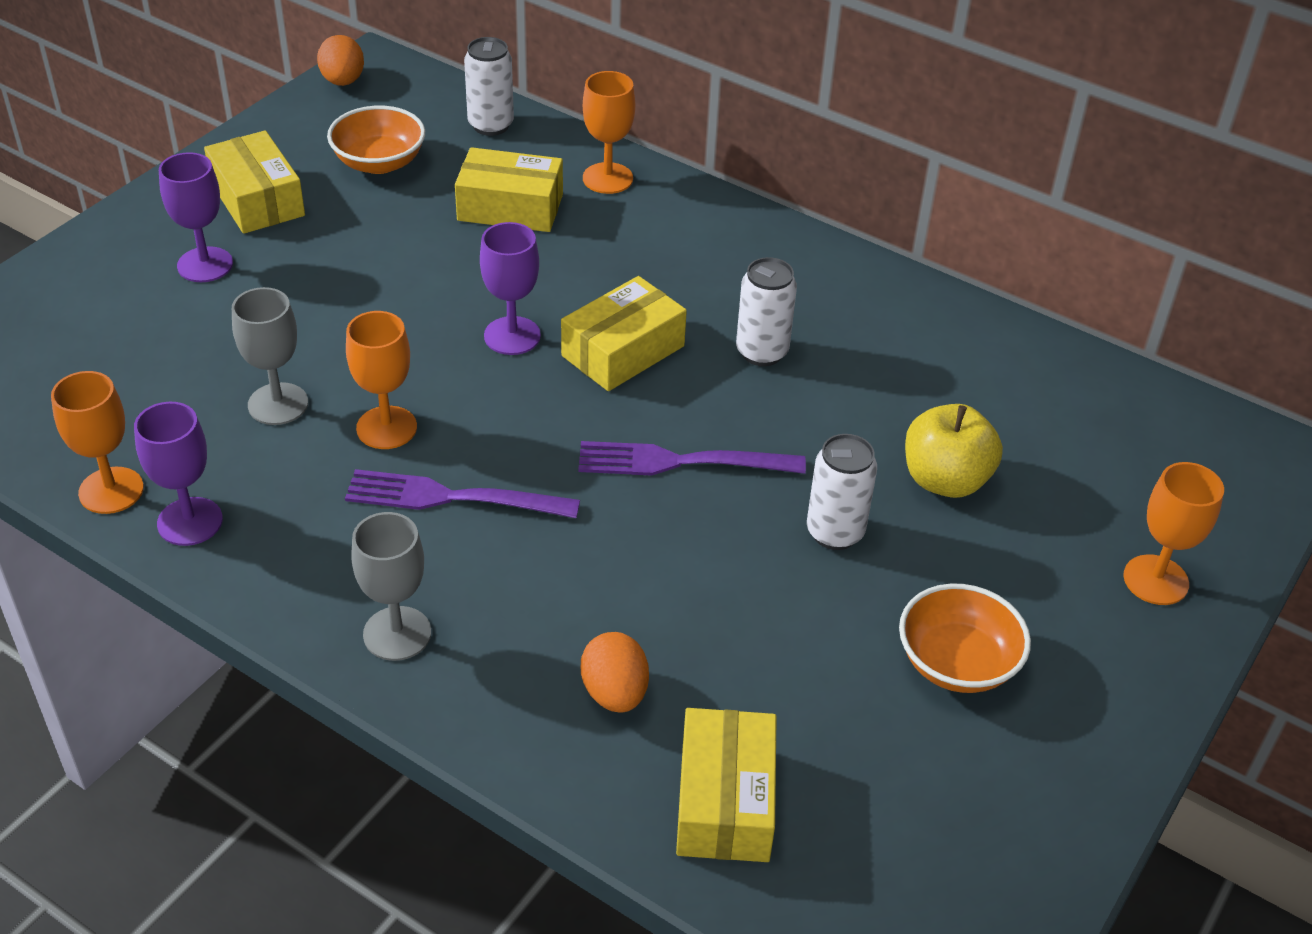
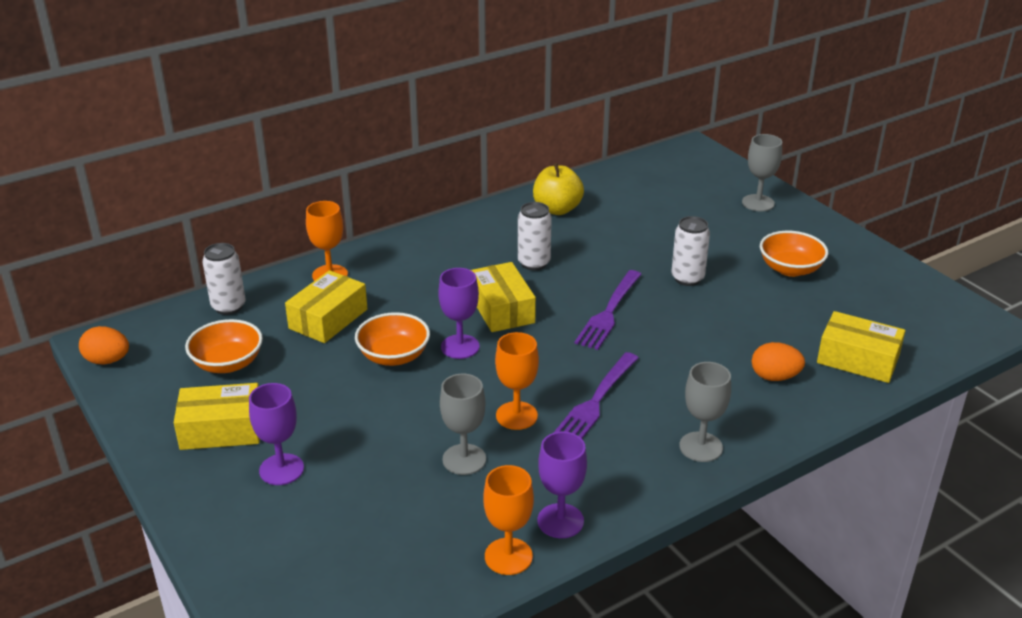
camera: 65 degrees left, 10 degrees down
(460, 284) = (394, 356): none -> orange bowl
(945, 480) = (665, 236): yellow apple -> yellow apple (557, 209)
(1155, 580) = (758, 203): orange goblet -> grey goblet

